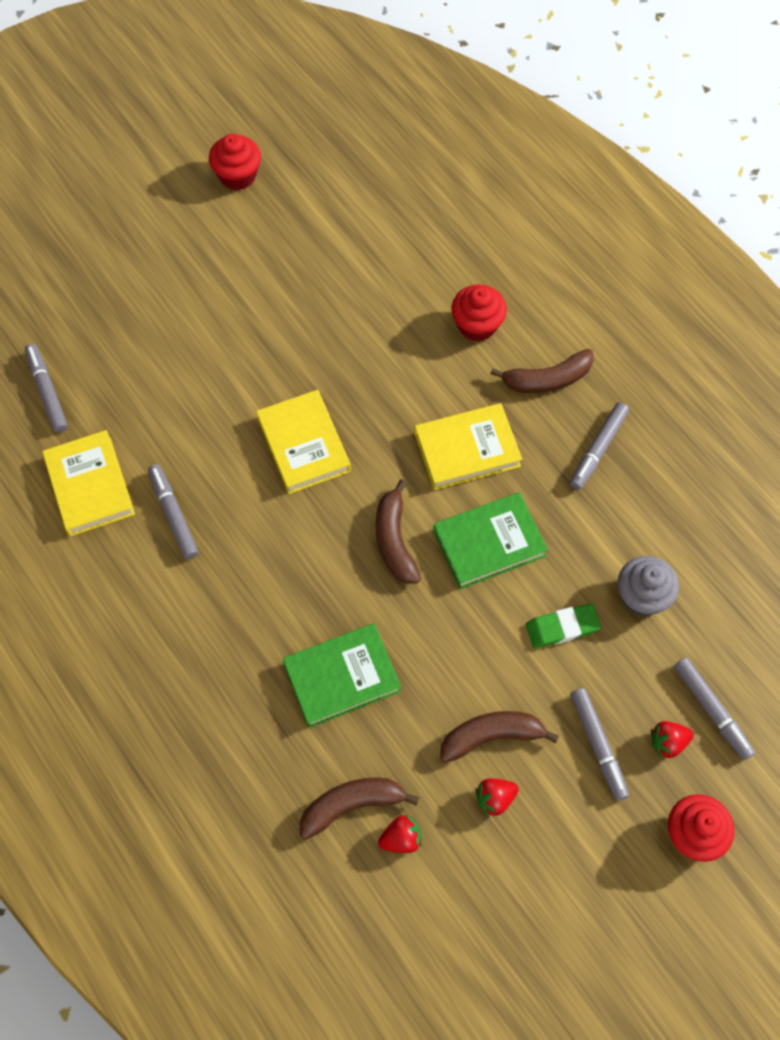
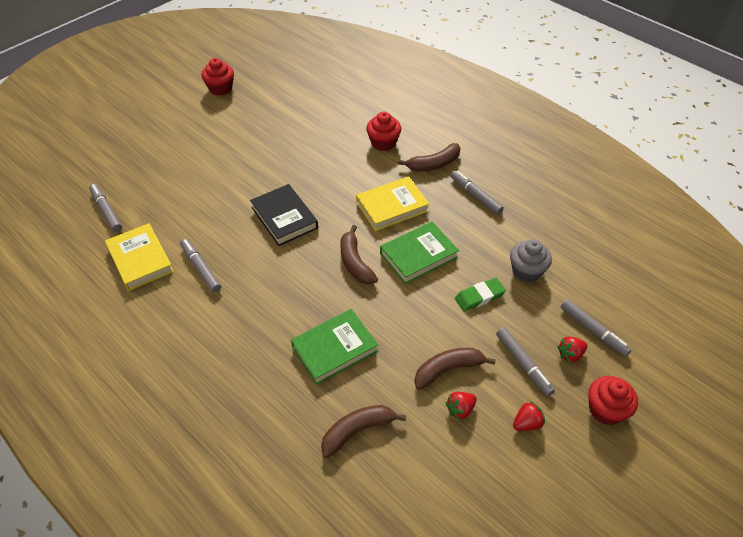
camera: 10 degrees left, 15 degrees down
(303, 445) = (284, 218): yellow book -> black book
(401, 838) = (398, 448): red strawberry -> red strawberry (527, 423)
(598, 449) = (475, 196): grey marker -> grey marker turned 120 degrees clockwise

